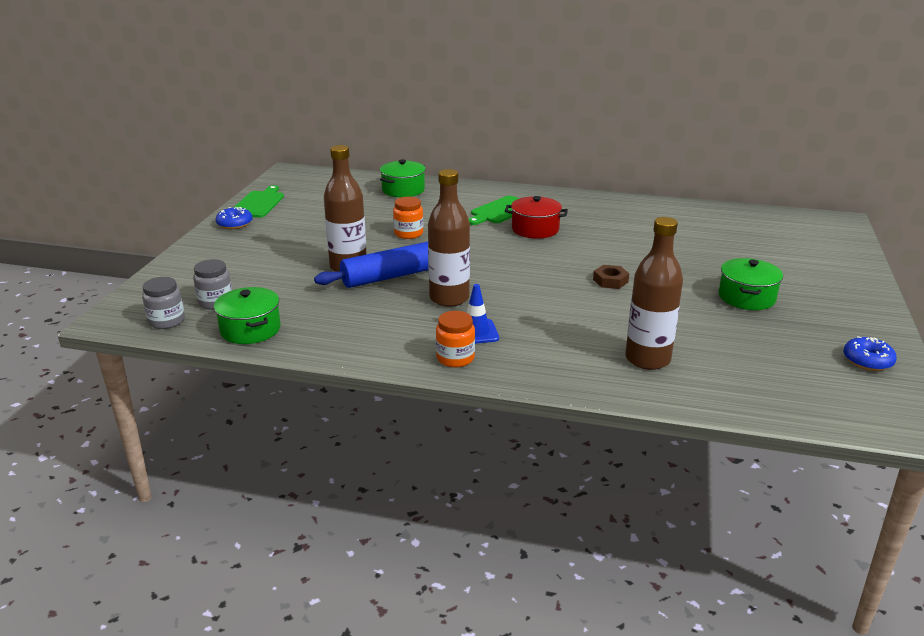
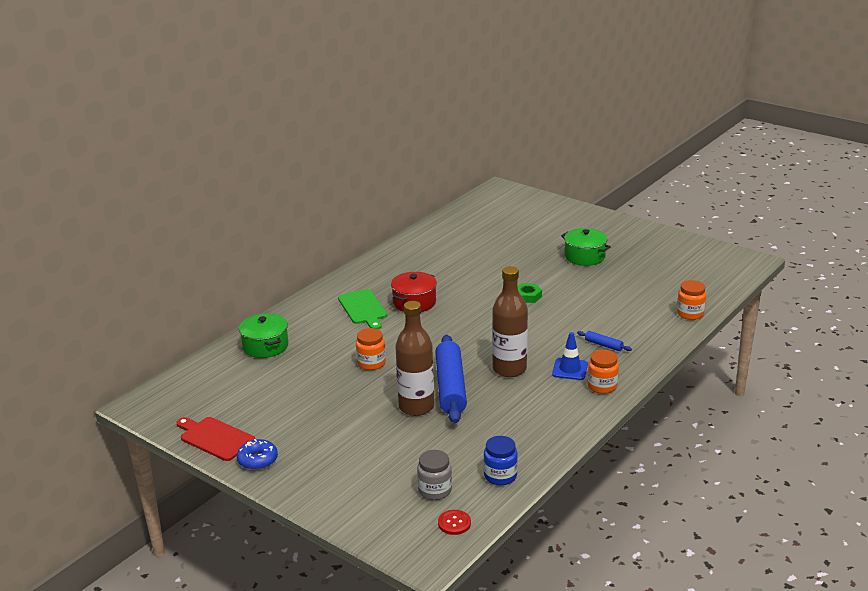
camera: 65 degrees left, 0 degrees up
(166, 321) = (454, 523): grey jar -> red button
(250, 329) = (500, 476): green pot -> blue jar
(258, 203) = (215, 438): green cutting board -> red cutting board
(547, 344) = (603, 345): none -> blue rolling pin
(610, 281) = (527, 296): brown nut -> green nut
(647, 359) = (642, 314): brown bottle -> none
(689, 395) = (690, 313): none -> orange jar
(867, 361) = (681, 248): blue donut -> none

